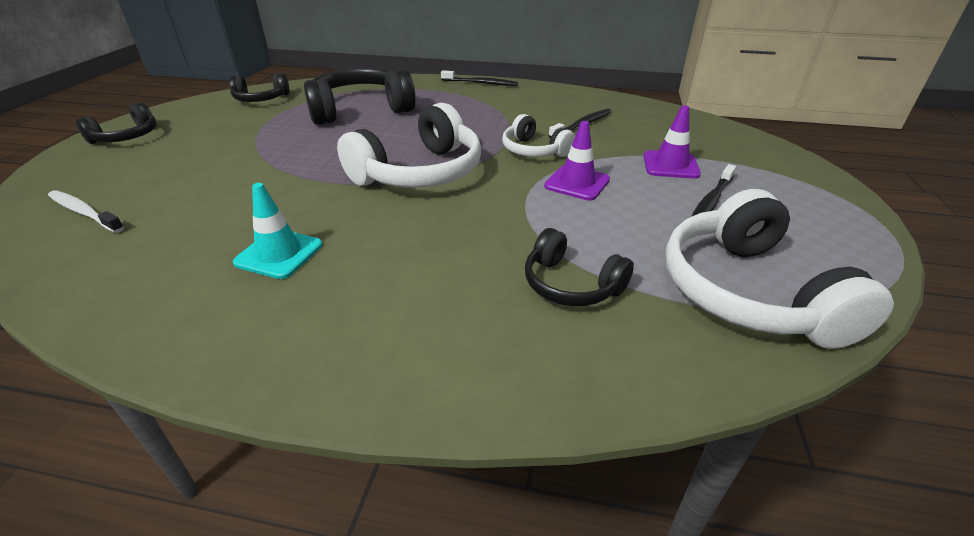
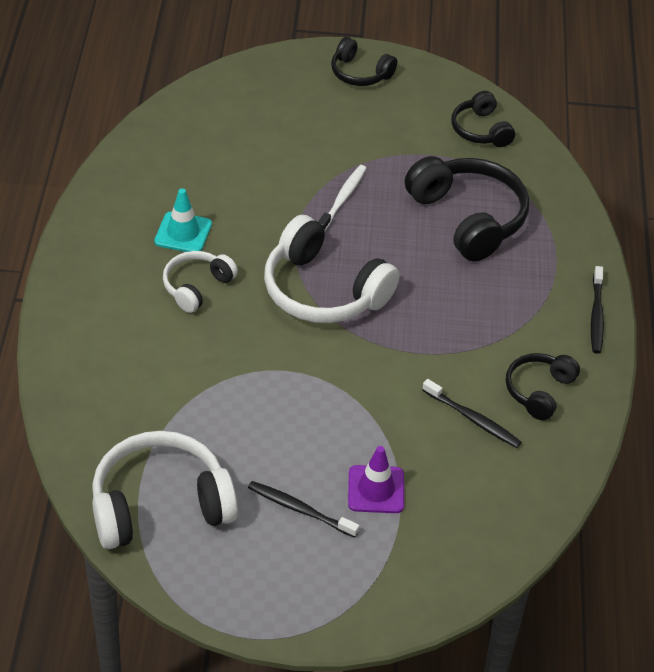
camera: 80 degrees right, 10 degrees up
(84, 212) = (225, 110): white toothbrush -> white toothbrush (343, 198)
(533, 150) = (390, 374): white headphones -> white headphones (197, 287)
(570, 284) = (161, 399): black headphones -> black headphones (539, 391)
(577, 183) = (321, 408): purple traffic cone -> none

